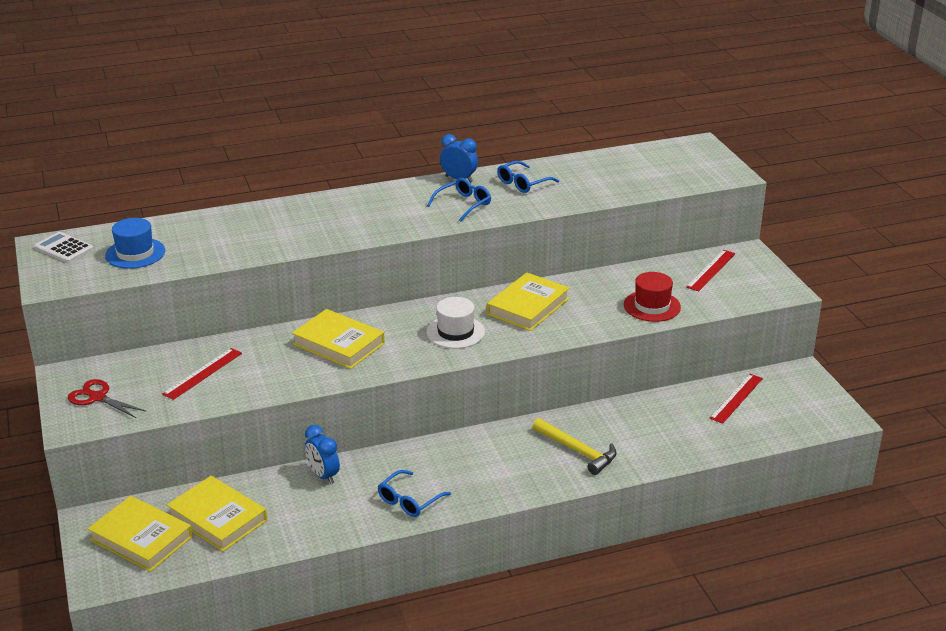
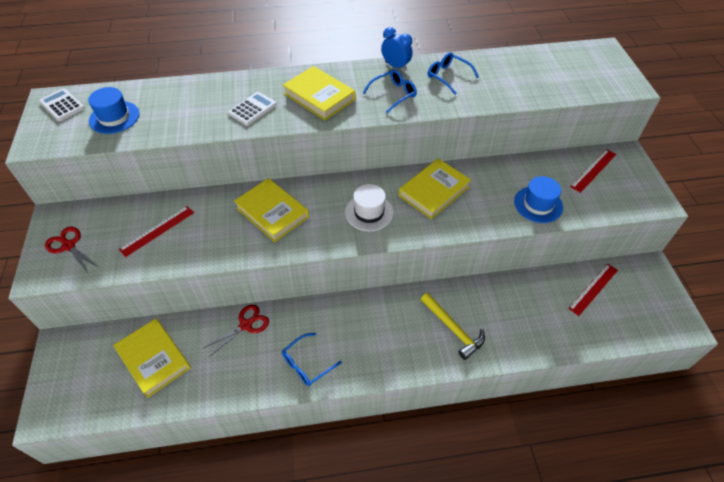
camera: 10 degrees right, 20 degrees up
(141, 538) = (90, 371): yellow book -> yellow book (319, 97)
(300, 232) = (252, 109): none -> white calculator
(323, 475) = (246, 325): blue clock -> red scissors
(523, 183) = (448, 76): blue glasses -> blue glasses turned 75 degrees clockwise
(652, 306) = (538, 204): red hat -> blue hat

